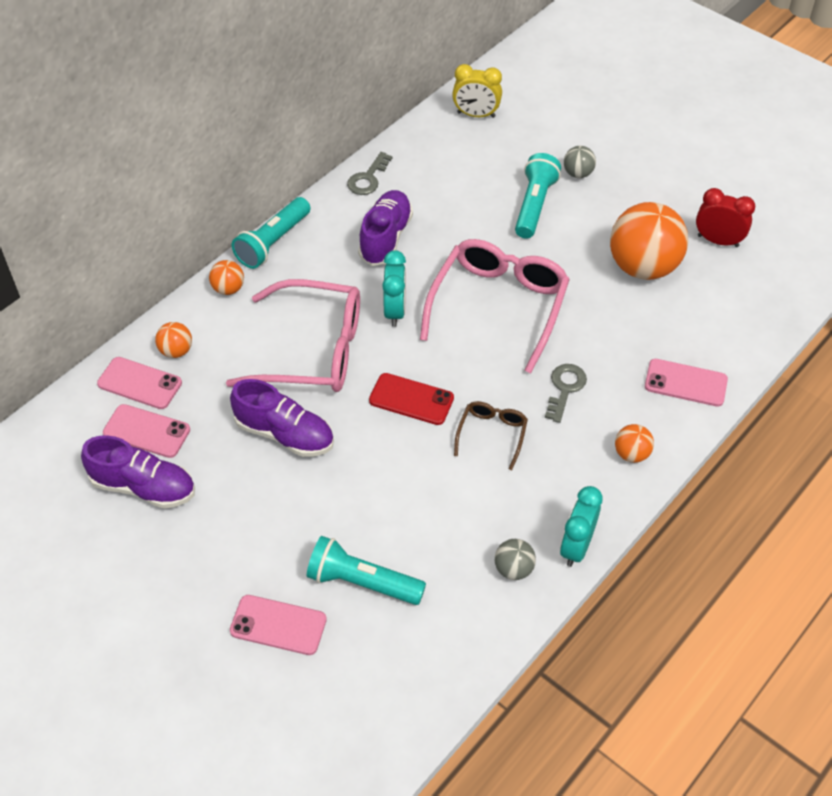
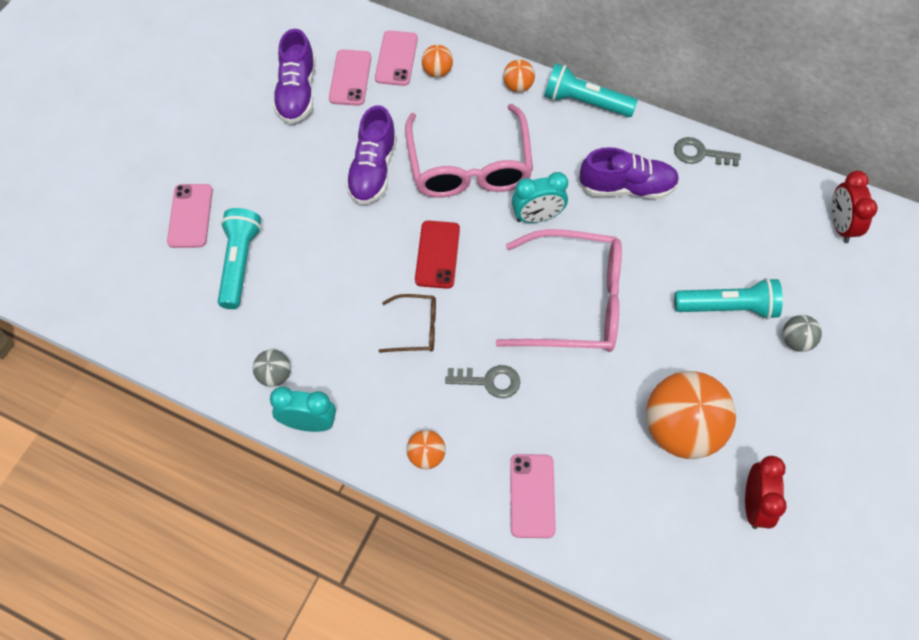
camera: 75 degrees right, 10 degrees up
(476, 115) = (840, 225): yellow clock -> red clock

